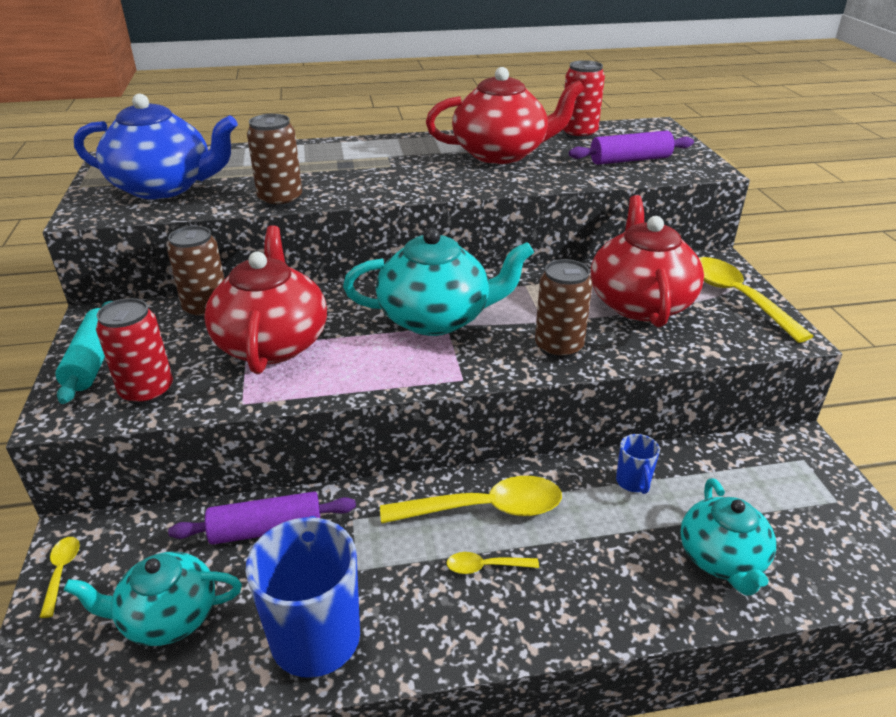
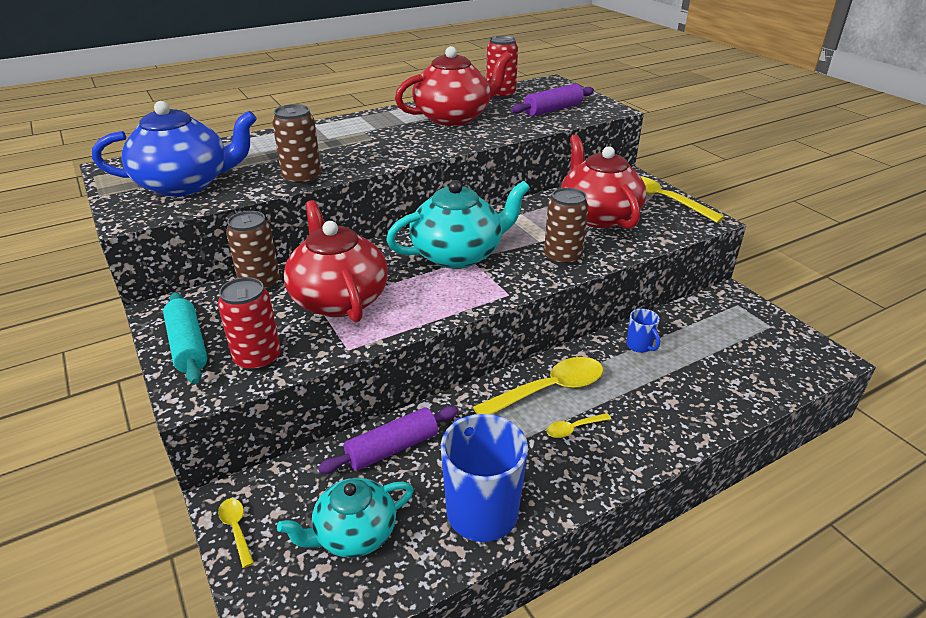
camera: 20 degrees left, 0 degrees up
(722, 559) = (723, 381): turquoise teapot -> none

